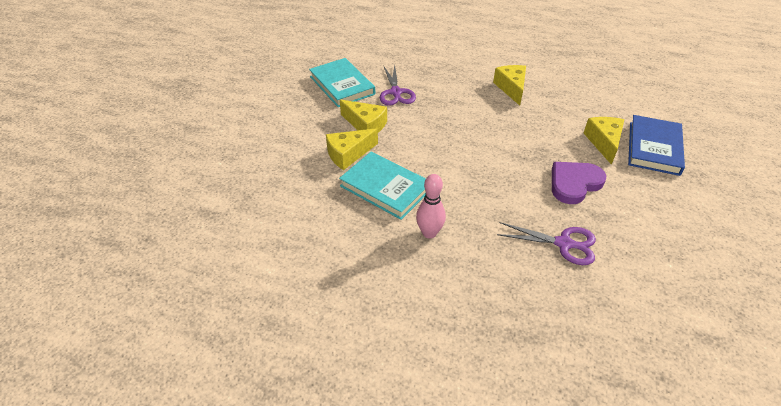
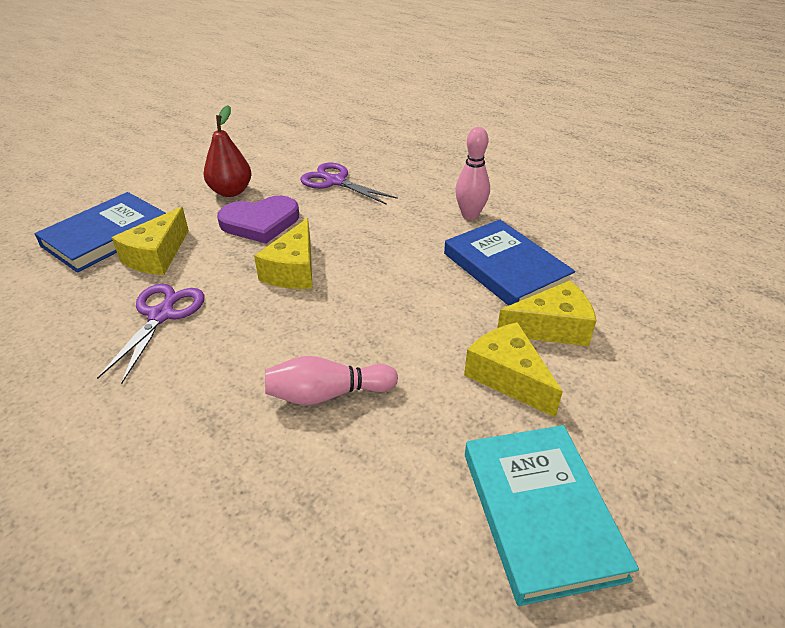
camera: 160 degrees left, 5 degrees down
(385, 188) = (505, 268): turquoise book -> blue book
(396, 93) = (414, 446): purple scissors -> purple scissors (162, 314)
(443, 101) = (327, 394): none -> pink bowling pin
(511, 88) = (168, 388): yellow cheese -> yellow cheese (293, 270)
(630, 208) = (231, 191): none -> red pear

